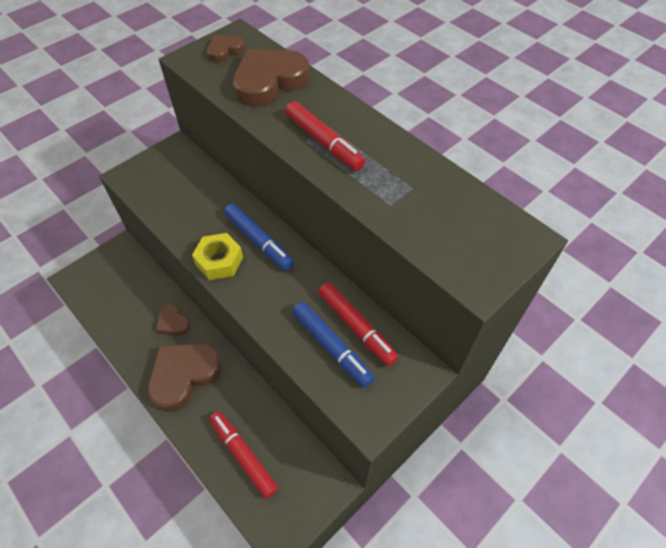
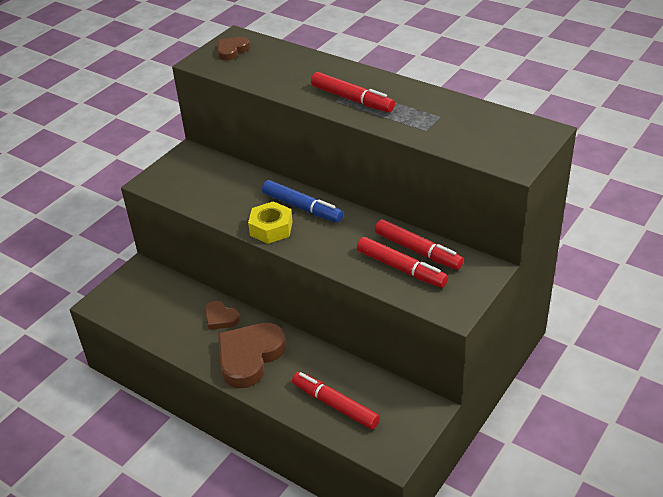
camera: 10 degrees left, 15 degrees down
(269, 81) = (283, 66): brown heart -> none
(331, 347) = (401, 268): blue marker -> red marker

